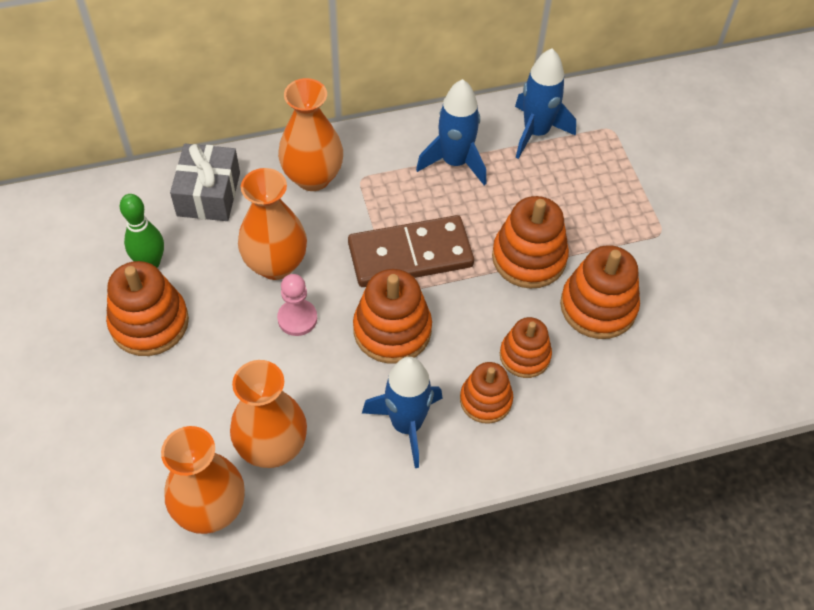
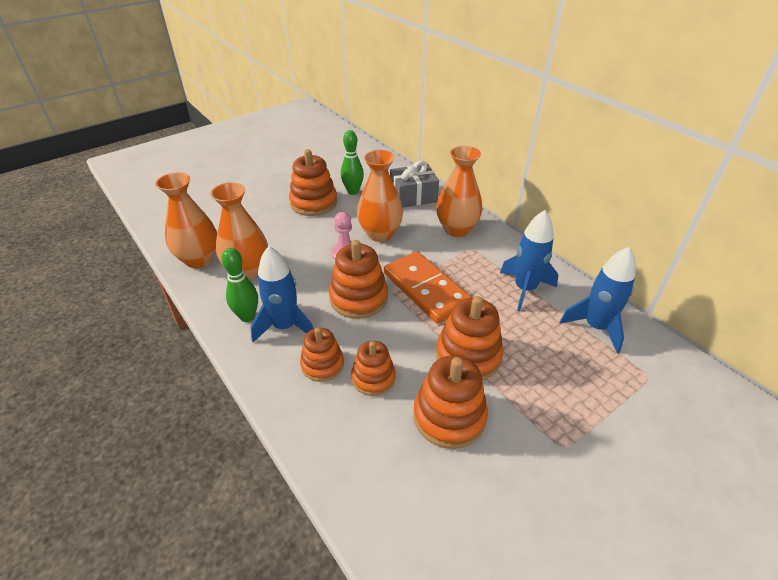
camera: 70 degrees right, 15 degrees down
(368, 465) = (247, 316): none -> green bowling pin
(410, 255) = (426, 289): brown domino -> orange domino

